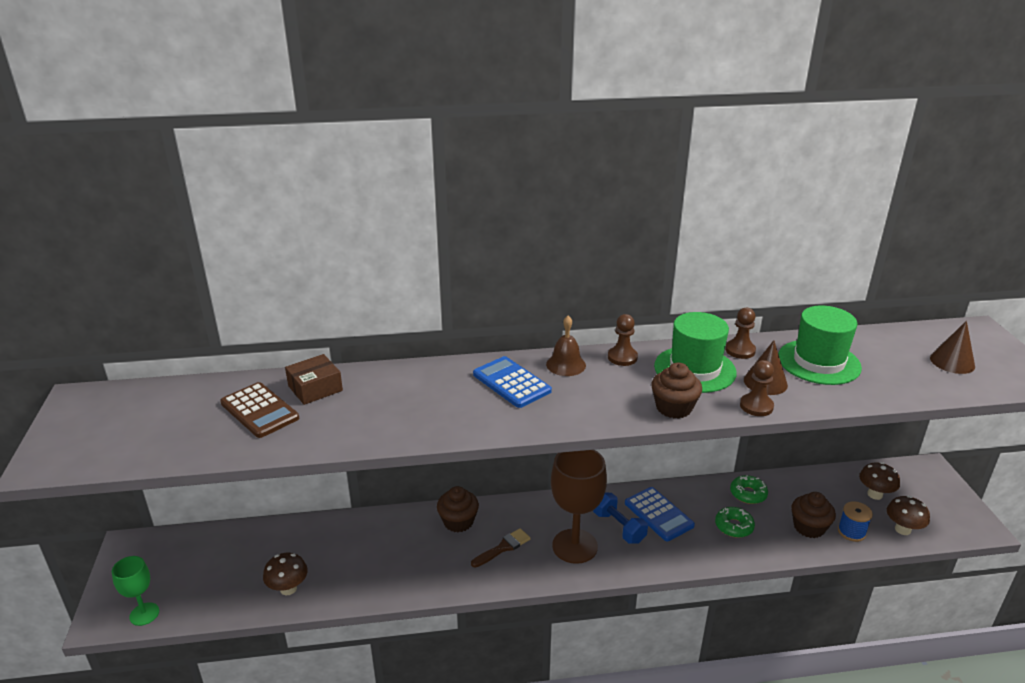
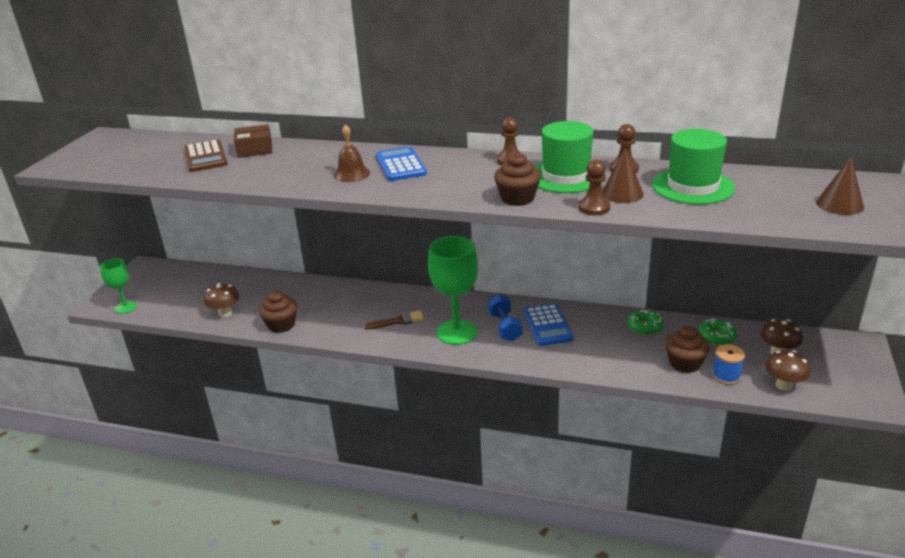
camera: 25 degrees right, 0 degrees up
(458, 521) = (377, 297): brown cupcake -> brown cupcake (281, 325)
(566, 364) = (457, 159): brown bell -> brown bell (351, 174)
(575, 546) = (457, 332): brown goblet -> green goblet
(734, 526) = (610, 348): green donut -> green donut (717, 337)

